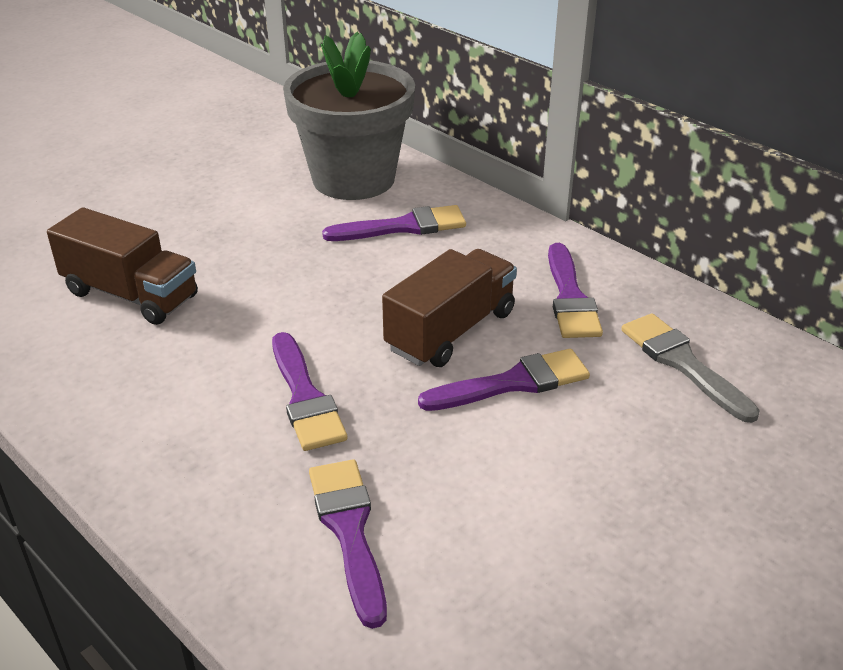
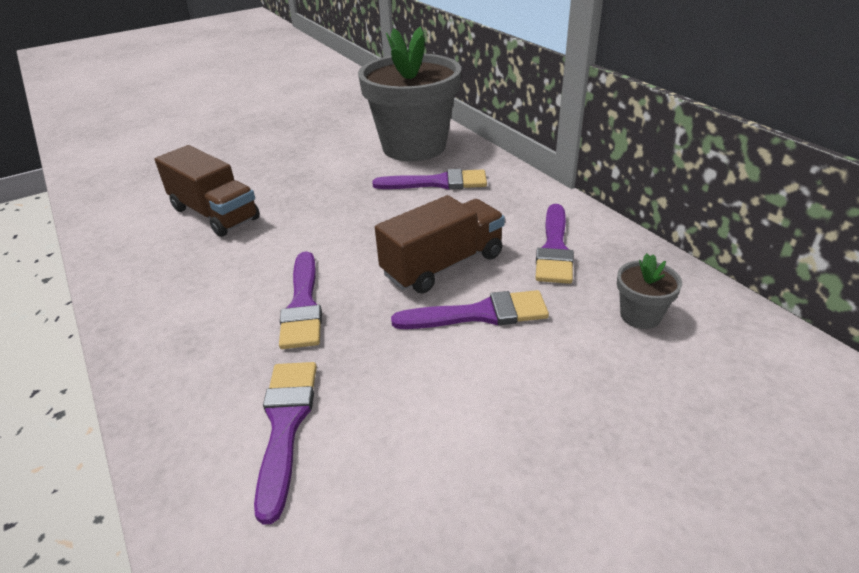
camera: 15 degrees right, 0 degrees up
(683, 363) = (640, 315): grey brush -> grey flower pot

